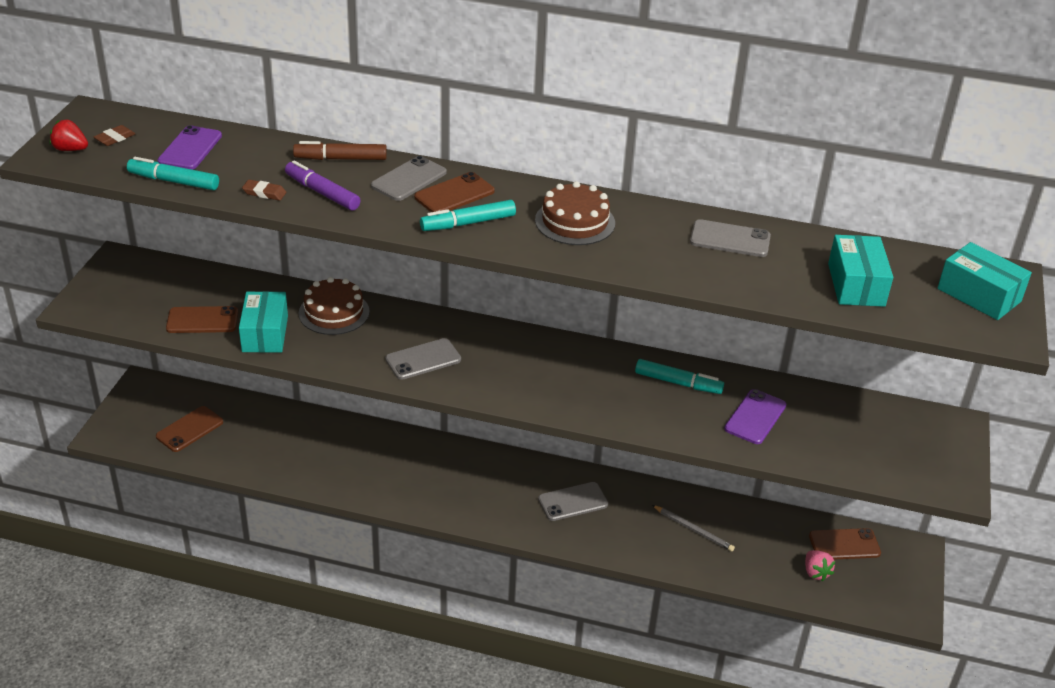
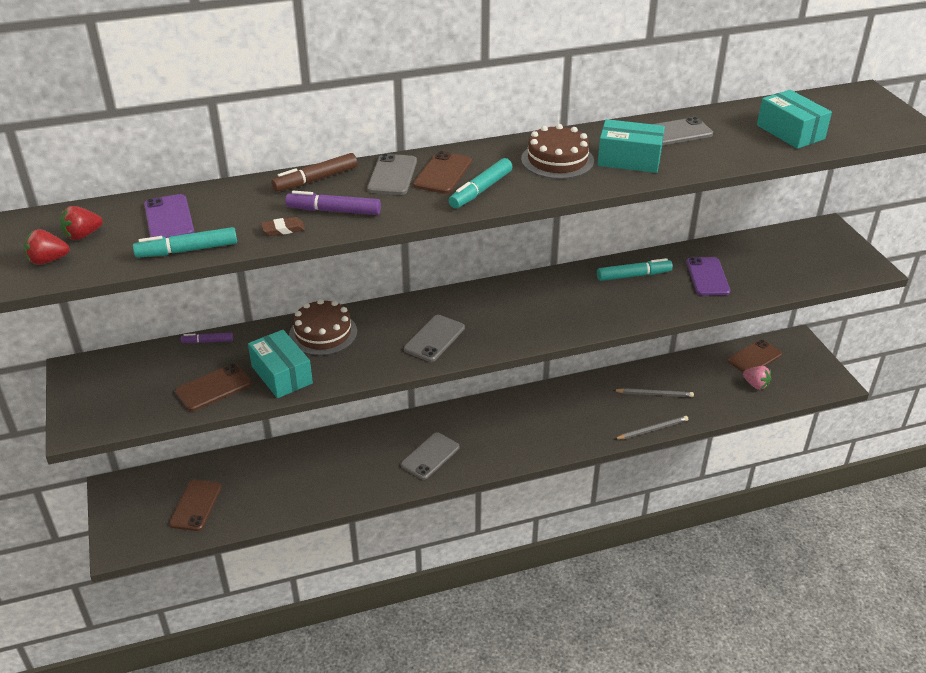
camera: 30 degrees left, 0 degrees up
(115, 138) = (83, 235): brown eraser -> red strawberry
(236, 279) = (207, 341): none -> purple marker
(573, 502) = (556, 414): grey phone -> grey phone (430, 456)
(655, 562) = (652, 429): none -> grey pencil
(979, 295) = (866, 111): turquoise box -> turquoise box (629, 159)

